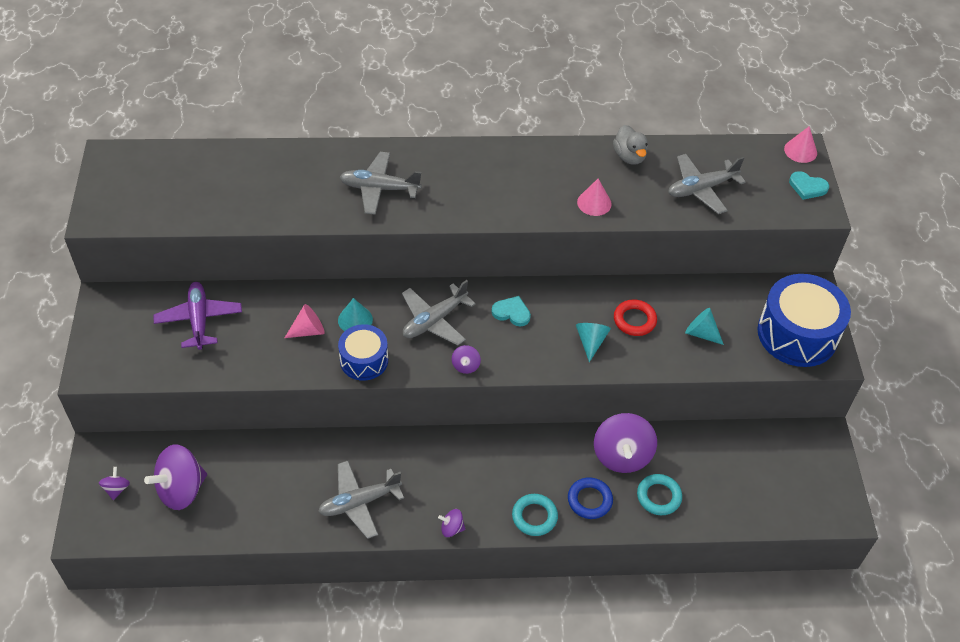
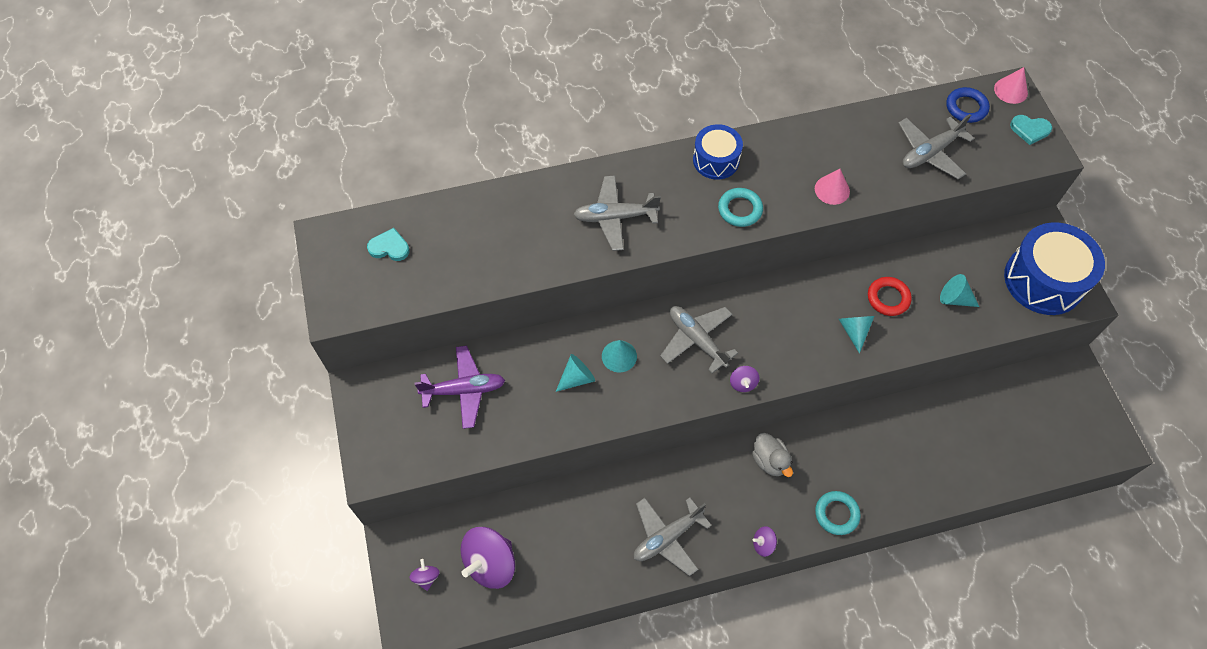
camera: 10 degrees left, 10 degrees up
(199, 320) = (464, 390): purple plane -> purple plane turned 105 degrees clockwise
(308, 330) = (577, 378): pink cone -> turquoise cone
(364, 360) = (642, 399): blue drum -> blue drum (716, 160)
(434, 320) = (697, 340): grey plane -> grey plane turned 105 degrees clockwise
(512, 312) = (769, 315): turquoise heart -> turquoise heart (389, 247)
(589, 500) = (882, 485): blue ring -> blue ring (966, 107)
(622, 455) = (898, 431): purple spinning top -> none
(629, 156) = (849, 130): grey duck -> grey duck (770, 461)
(658, 496) = (944, 466): turquoise ring -> turquoise ring (740, 209)

